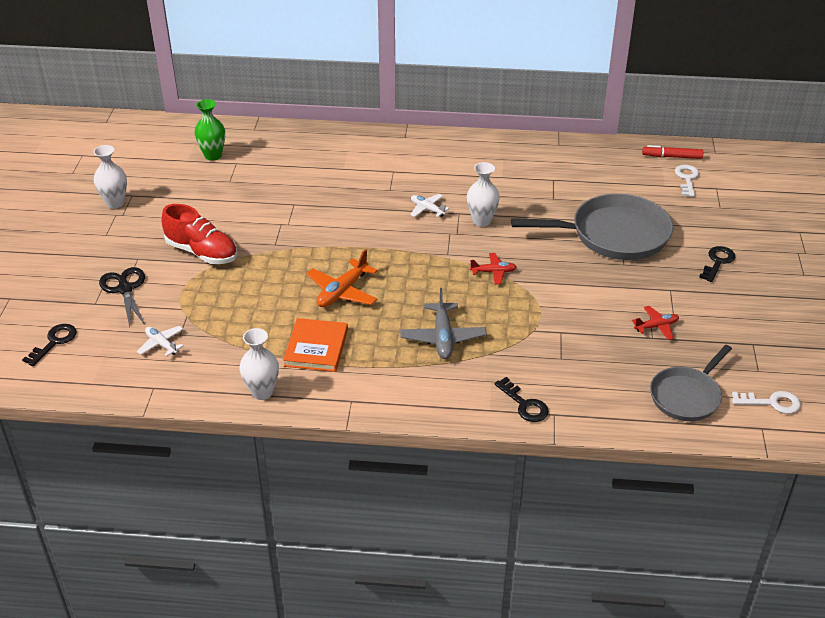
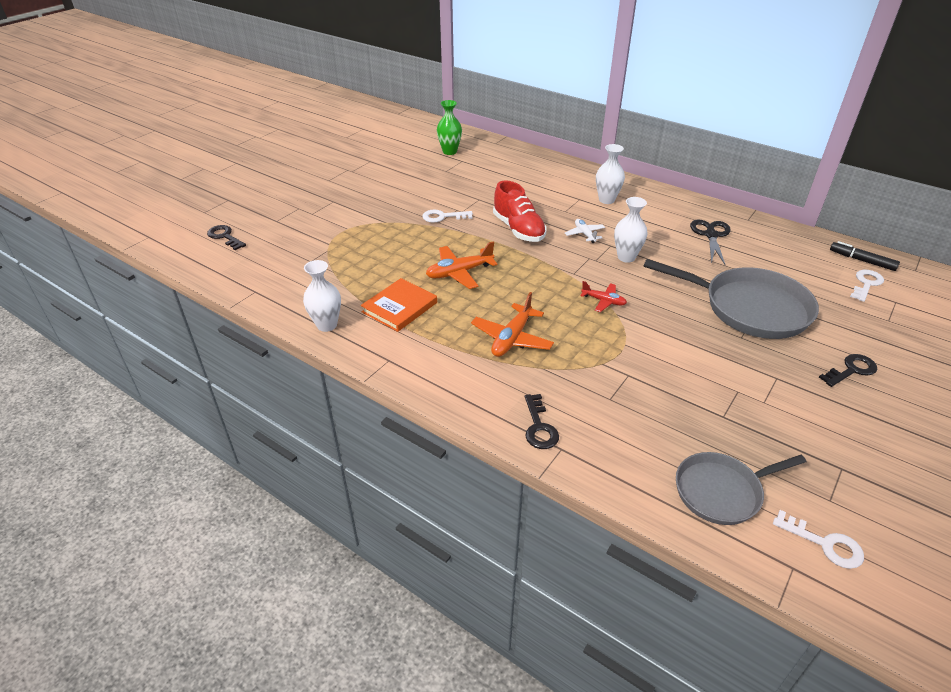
camera: 30 degrees right, 0 degrees up
(54, 342) = (225, 236): black key -> black key turned 105 degrees counterclockwise
(115, 203) = (354, 162): white vase -> white vase (606, 200)
(125, 289) = (305, 218): black scissors -> black scissors (711, 235)
(161, 344) = (291, 263): white plane -> none
(202, 252) = (381, 211): red shoe -> red shoe (518, 229)
(274, 237) = (443, 217): none -> white key
(443, 338) = (512, 338): grey plane -> orange plane
(656, 326) = (735, 407): red plane -> none
(672, 157) = (862, 260): red marker -> black marker

